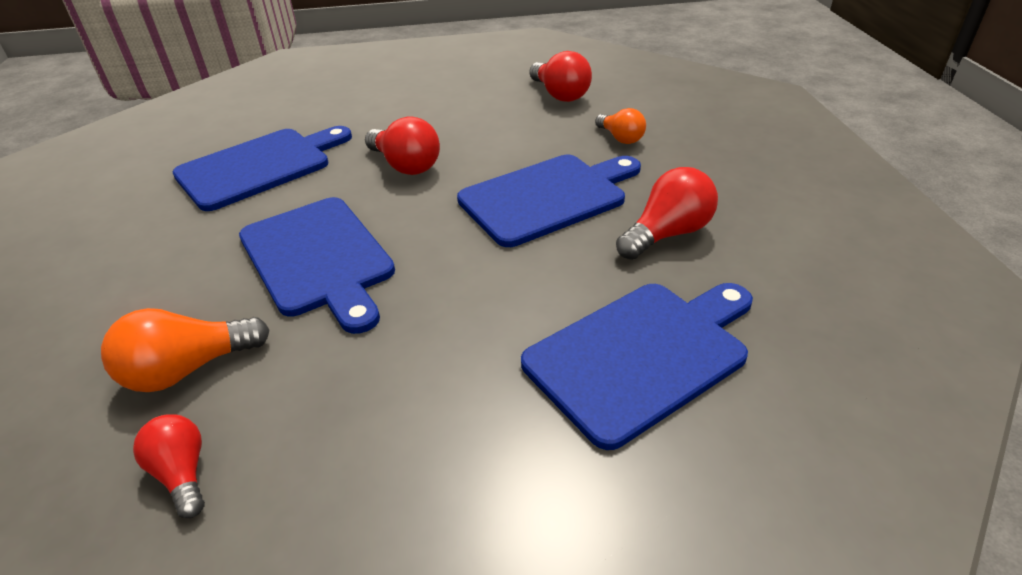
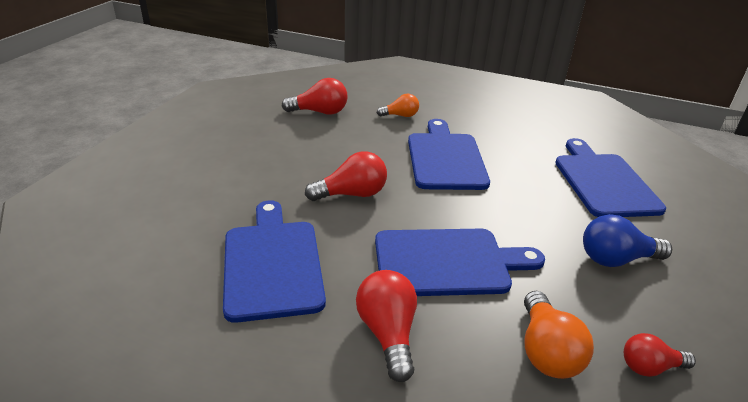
camera: 65 degrees left, 5 degrees down
(415, 404) = (616, 259): none -> blue light bulb
(667, 234) = (511, 140): red light bulb -> red light bulb (388, 333)

